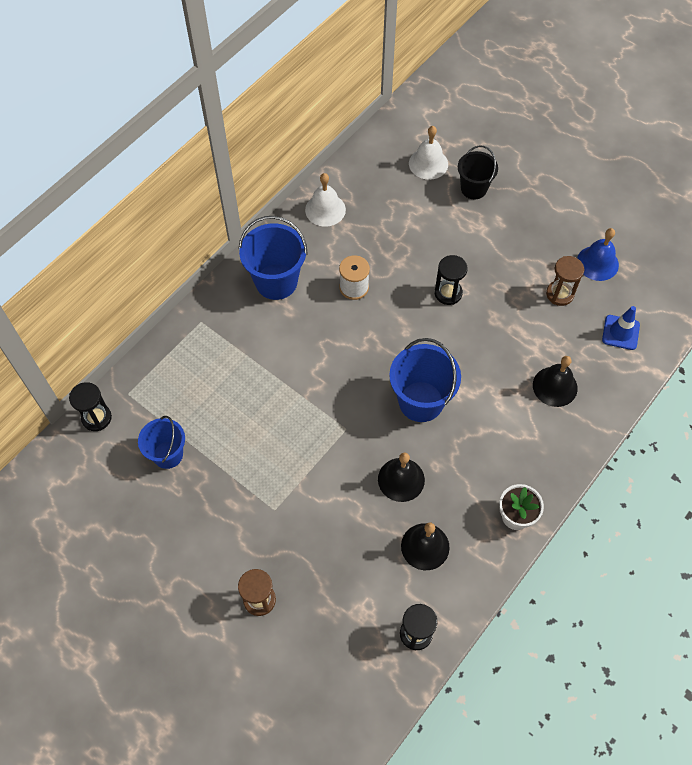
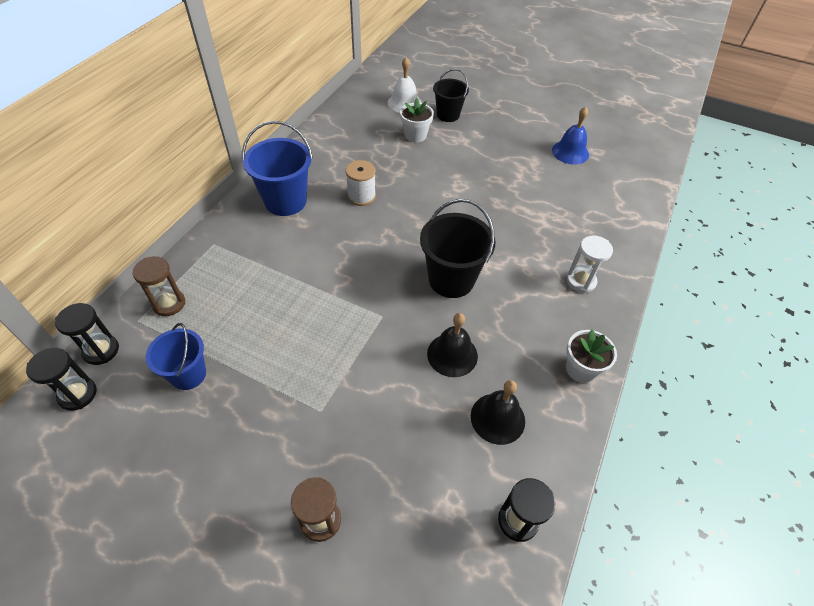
camera: 15 degrees left, 10 degrees down
(325, 209) = (321, 143): white bell -> none
(421, 401) = (451, 280): blue bucket -> black bucket
(429, 213) = (415, 135): none -> white flower pot
(448, 293) = (450, 189): black hourglass -> black hourglass (78, 394)
(549, 426) = (581, 281): none -> white hourglass
(555, 386) = (572, 248): black bell -> none
(560, 294) = (548, 177): brown hourglass -> brown hourglass (169, 304)
(620, 332) = (611, 198): blue traffic cone -> none

